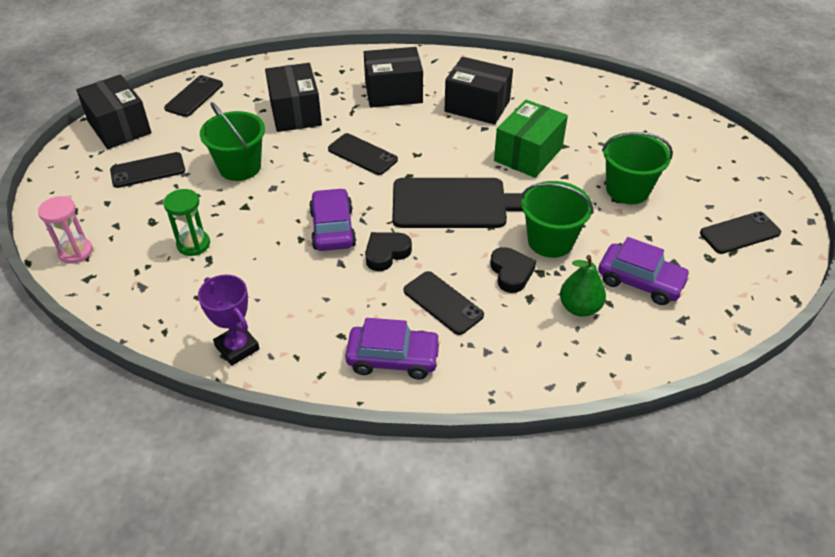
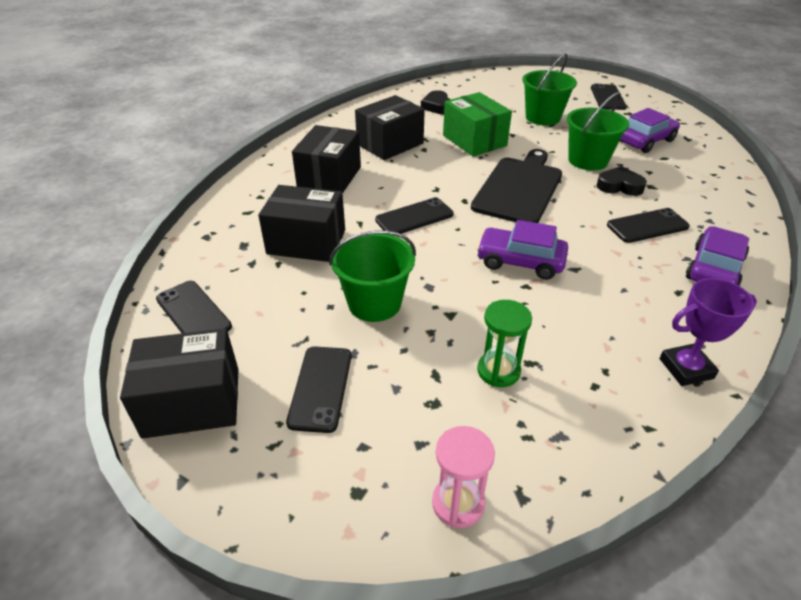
camera: 65 degrees left, 5 degrees down
(386, 253) = (571, 239): black heart -> black heart (437, 106)
(579, 308) = (667, 170): green pear -> none

